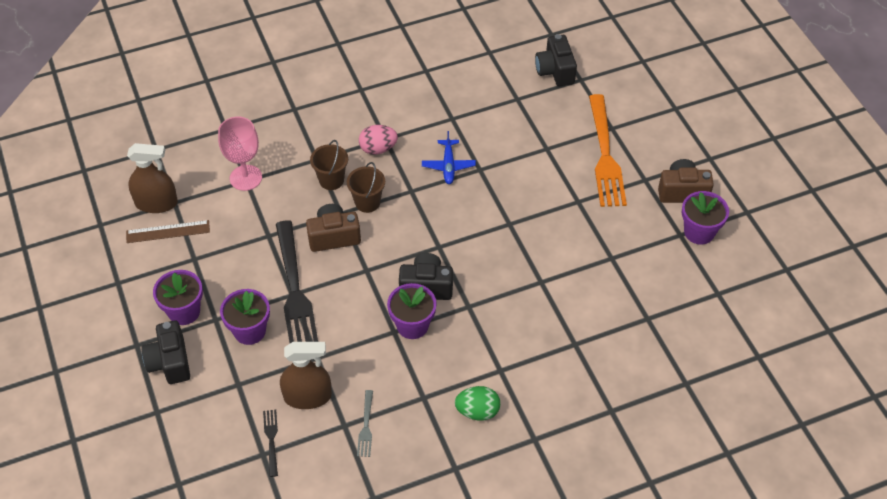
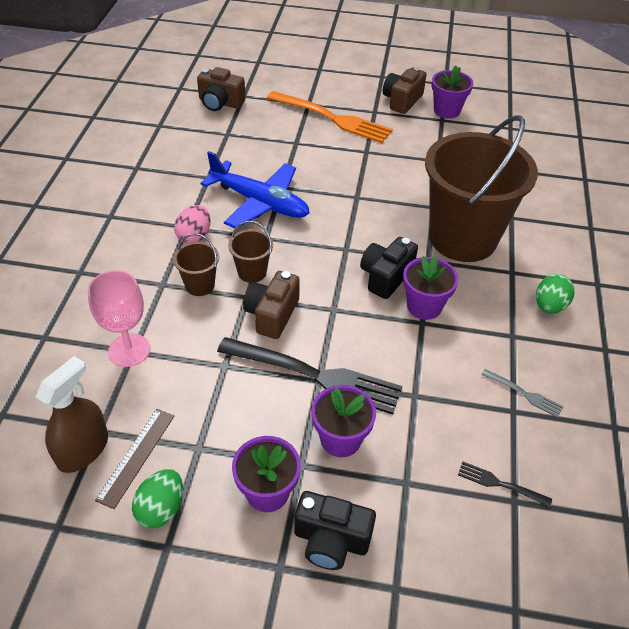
camera: 60 degrees left, 5 degrees down
(140, 265) = (161, 509): none -> green egg
(307, 396) = (460, 426): brown spray bottle -> none
(448, 166) = (260, 202): blue plane -> blue plane, size x1.90
(516, 319) = (463, 238): none -> brown bucket
(555, 71) = (220, 103): black camera -> brown camera

